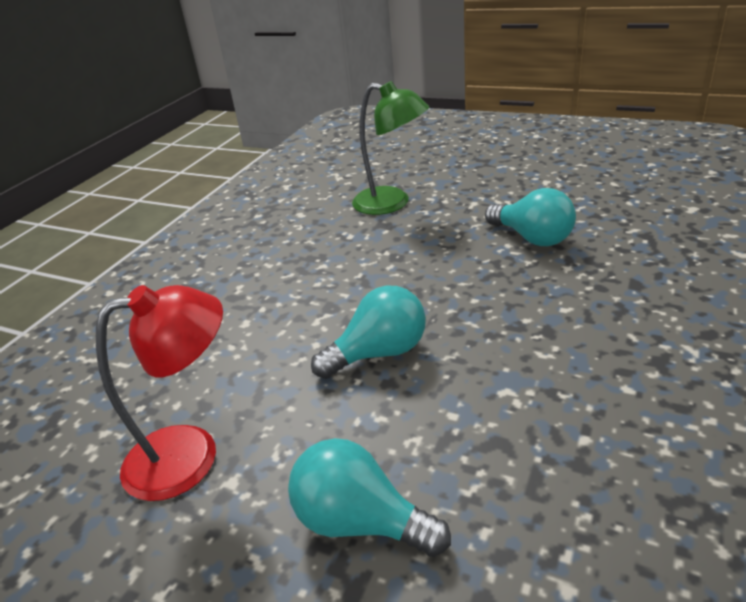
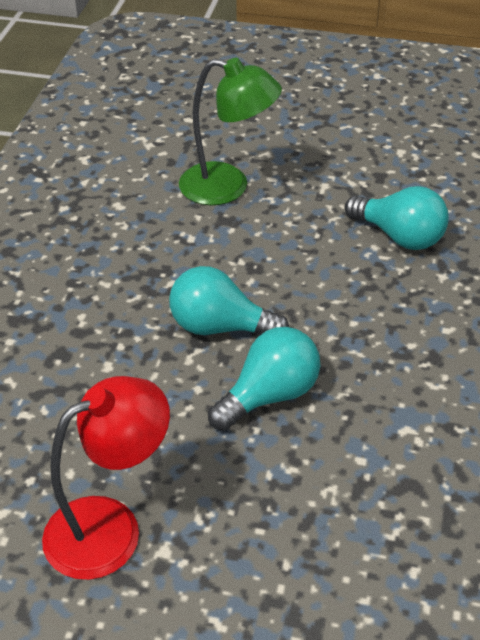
camera: 15 degrees left, 10 degrees up
(360, 522) = (302, 575): turquoise light bulb -> turquoise light bulb (220, 327)

